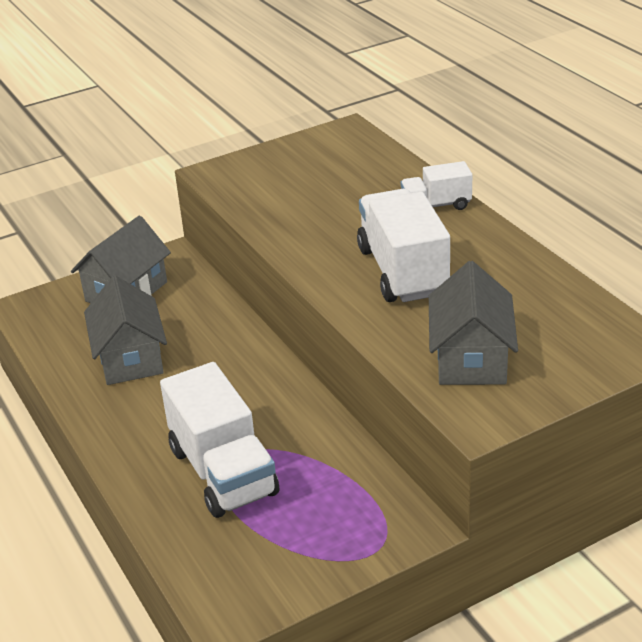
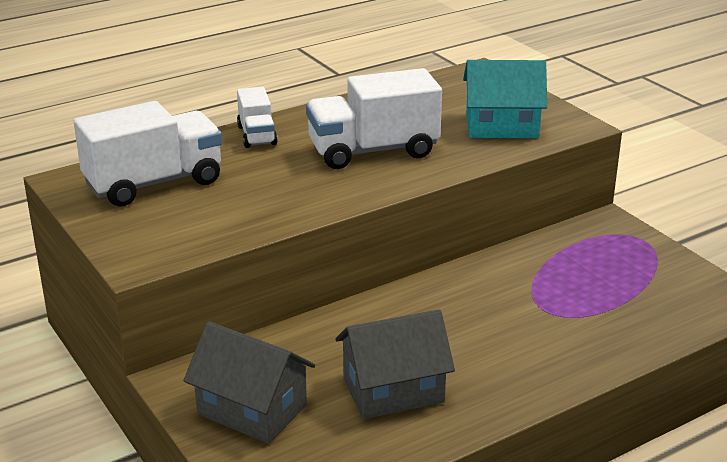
camera: 95 degrees left, 5 degrees down
(223, 472) = (569, 314): white truck -> white truck (154, 183)
(471, 358) = (501, 126): grey house -> turquoise house

